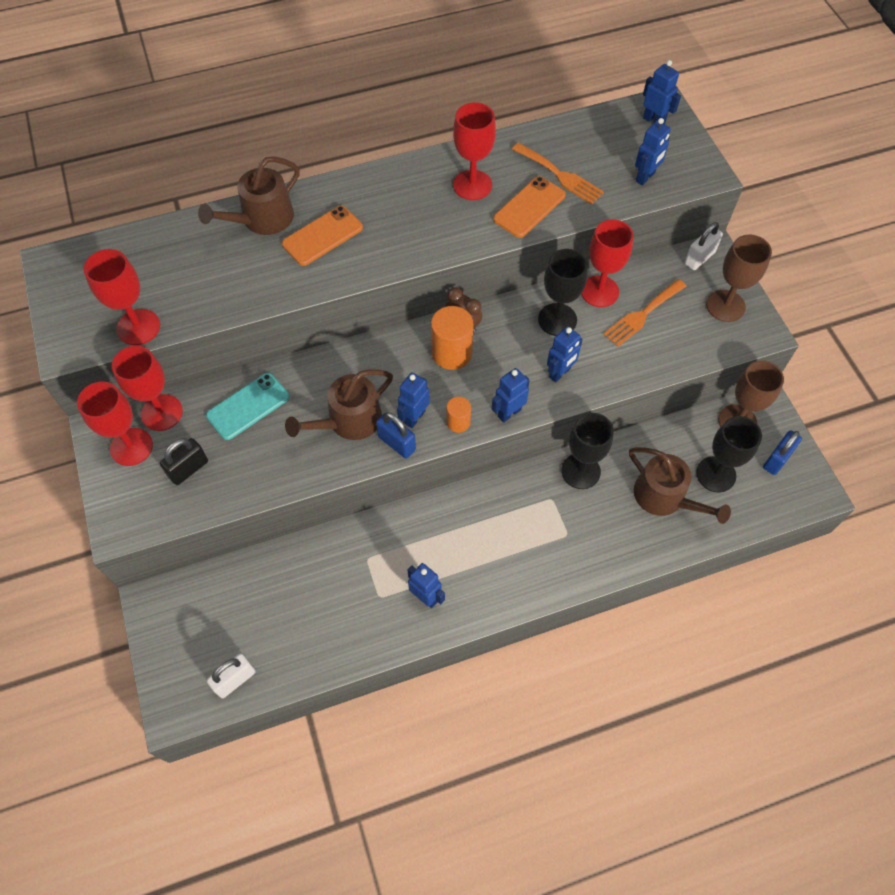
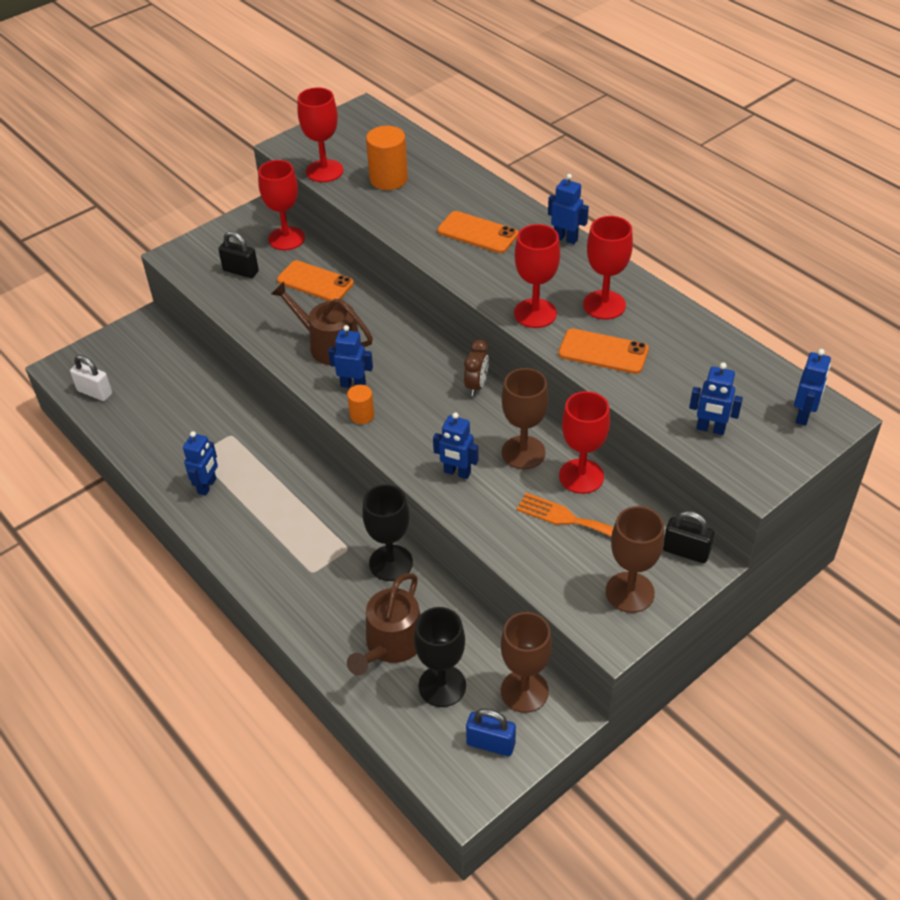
camera: 70 degrees right, 15 degrees down
(131, 447) = (248, 235): red goblet -> red goblet (535, 313)
(248, 406) = (315, 282): turquoise phone -> orange phone
(262, 219) = (474, 194): brown watering can -> none
(397, 443) = (320, 382): blue padlock -> none
(451, 353) = (438, 388): orange cylinder -> orange cylinder (388, 179)
(509, 413) = (390, 448): blue robot -> blue robot (565, 238)
(557, 319) = (523, 452): black goblet -> brown goblet
(560, 175) = (663, 362): orange fork -> none
(699, 258) = (686, 552): white padlock -> black padlock

